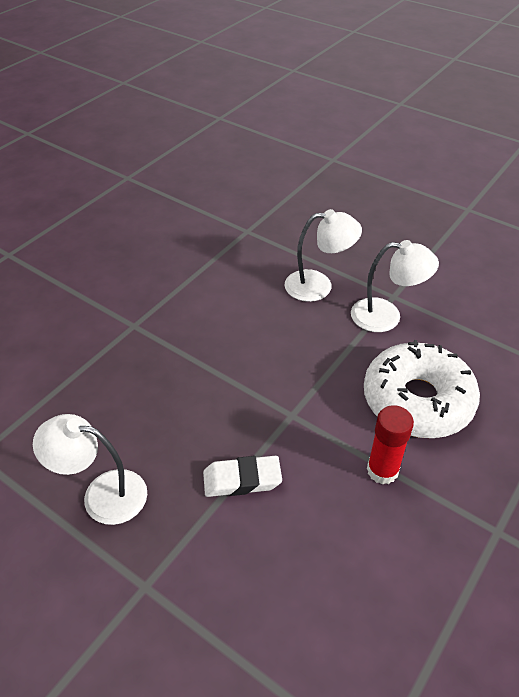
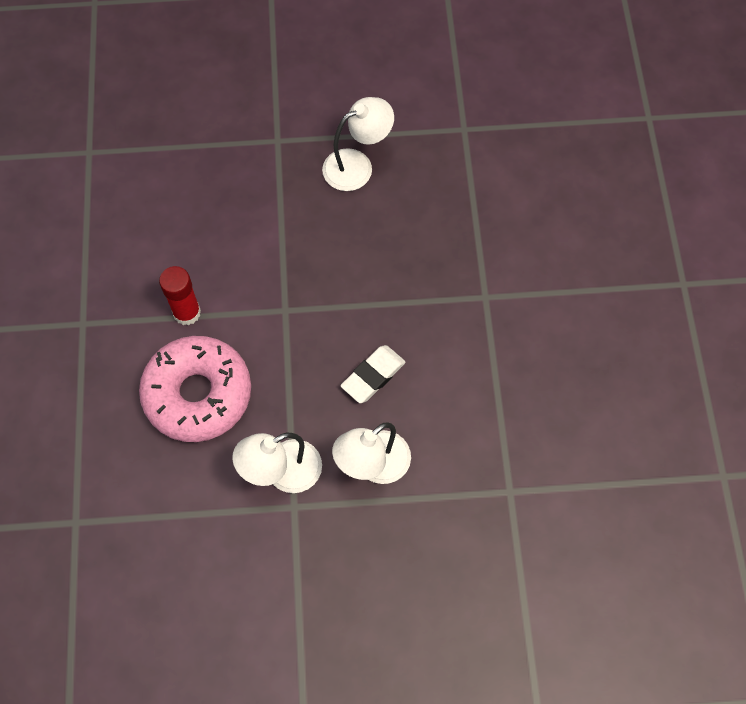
camera: 140 degrees right, 20 degrees up
(242, 480) = (277, 237): white eraser -> white eraser (373, 376)
(417, 400) = (198, 394): white donut -> pink donut

